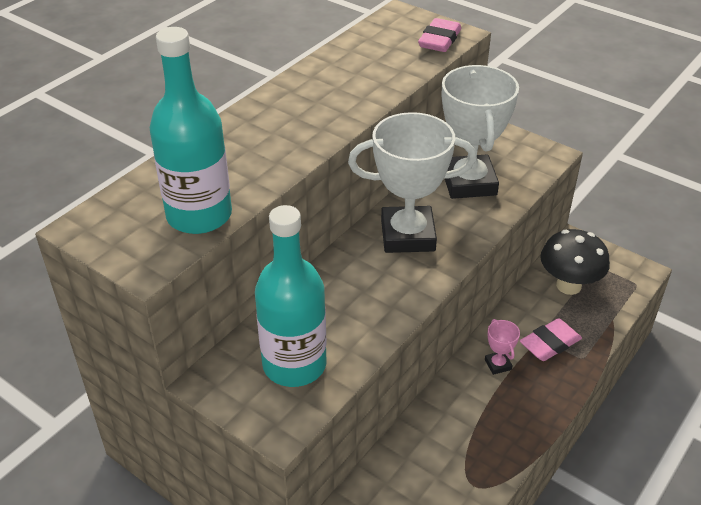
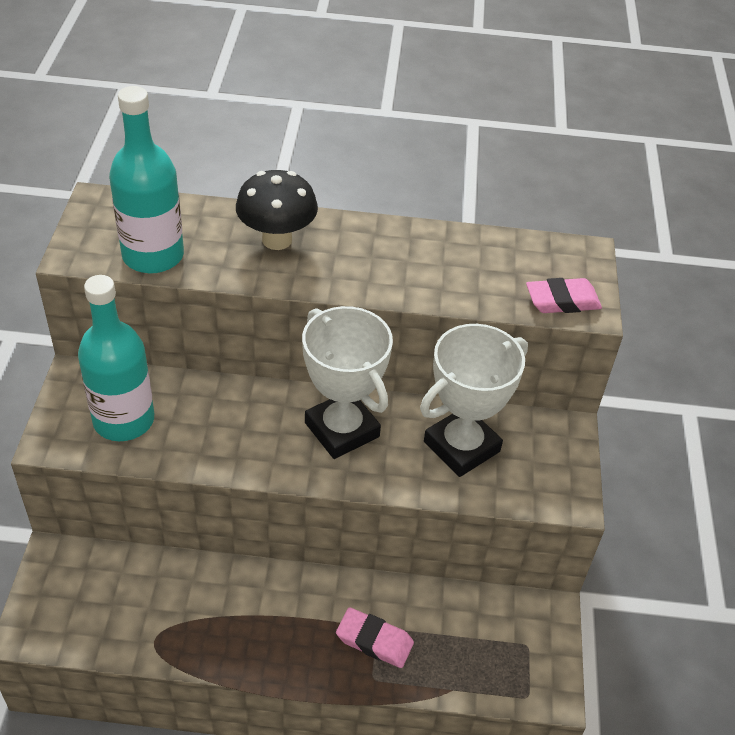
camera: 55 degrees right, 5 degrees up
(498, 364) = (314, 605): pink trophy -> none
(568, 285) = (475, 628): black mushroom -> black mushroom (277, 240)

